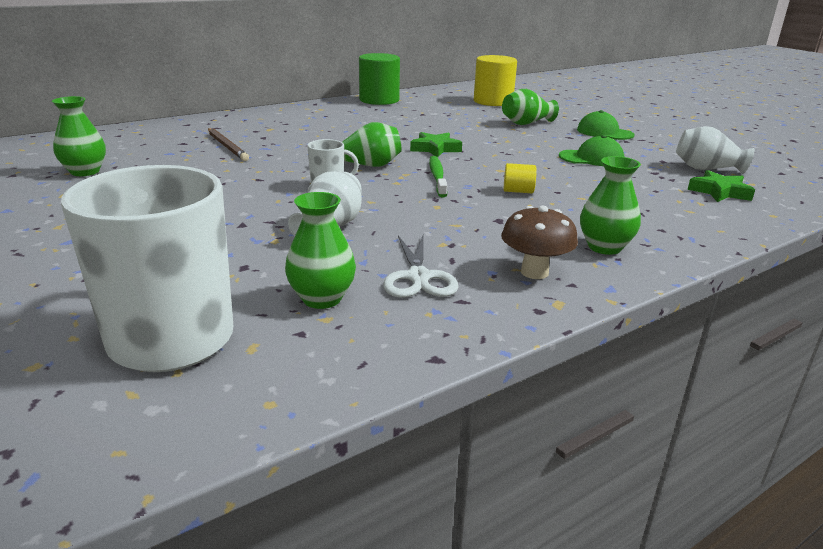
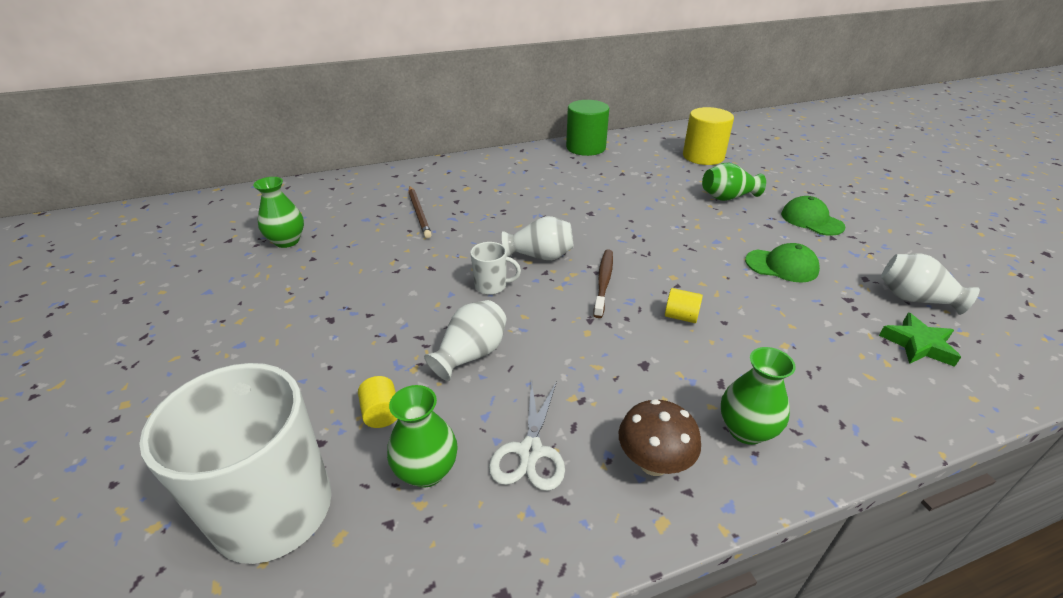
camera: 15 degrees right, 10 degrees up
(255, 270) = (381, 413): none -> yellow cylinder
(368, 165) = (540, 256): green vase -> white vase
(435, 149) = (616, 234): green star -> none
(437, 176) = (603, 282): green toothbrush -> brown toothbrush

